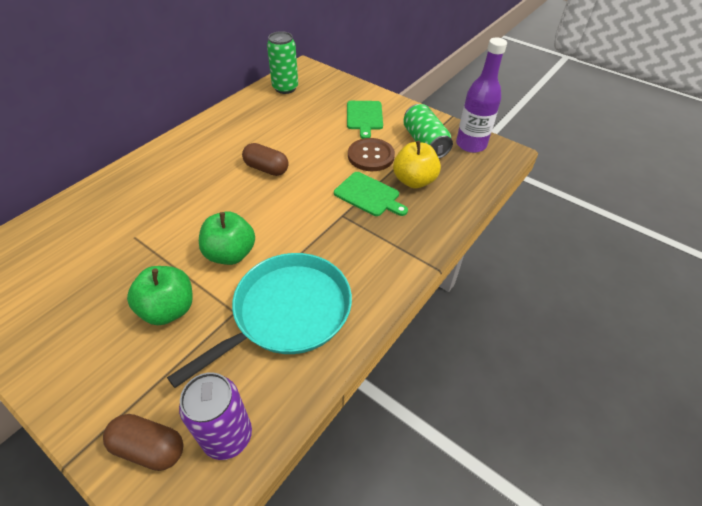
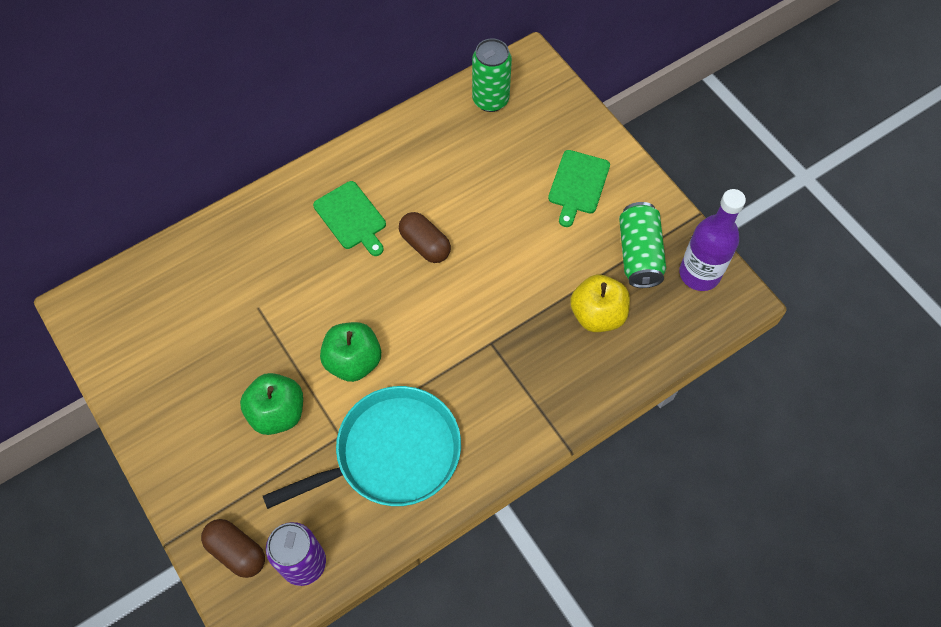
camera: 20 degrees right, 15 degrees up
(368, 195) = (533, 321): green cutting board -> green cutting board (351, 218)
(371, 156) = (559, 258): brown button -> none

